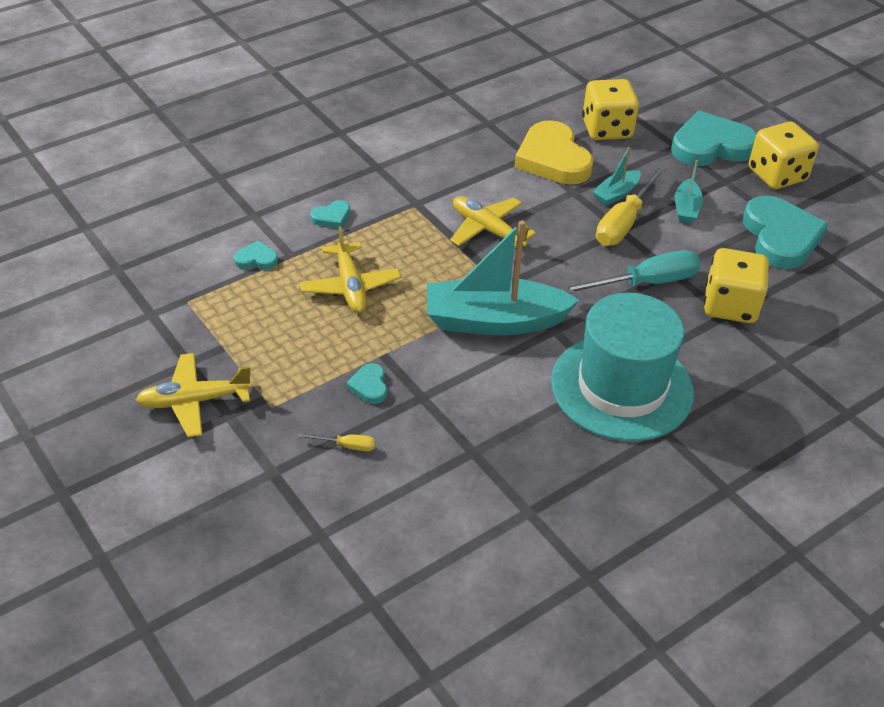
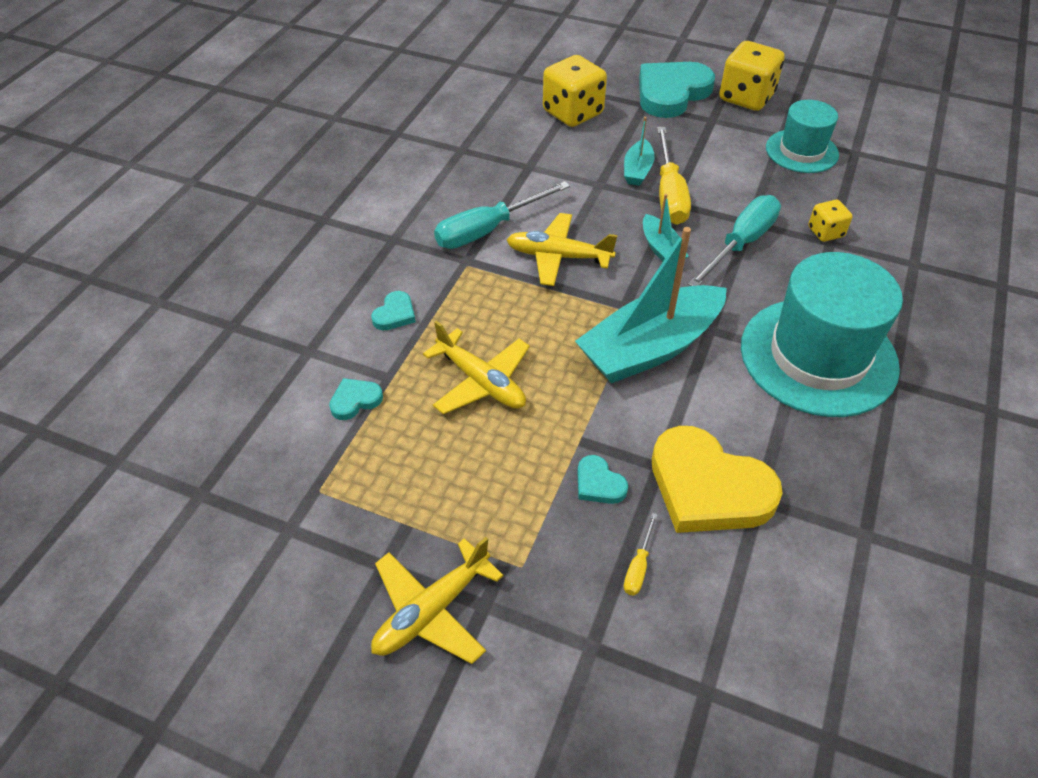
camera: 30 degrees left, 5 degrees up
(347, 446) = (638, 566): yellow screwdriver -> yellow screwdriver turned 135 degrees clockwise
(452, 189) = (488, 230): none -> turquoise screwdriver
(553, 159) = (552, 160): yellow heart -> yellow heart (708, 487)
(686, 208) = (706, 158): turquoise boat -> turquoise boat (661, 249)
(730, 306) = (825, 232): yellow dice -> yellow dice, size x0.53
(780, 237) = (801, 151): turquoise heart -> turquoise hat

